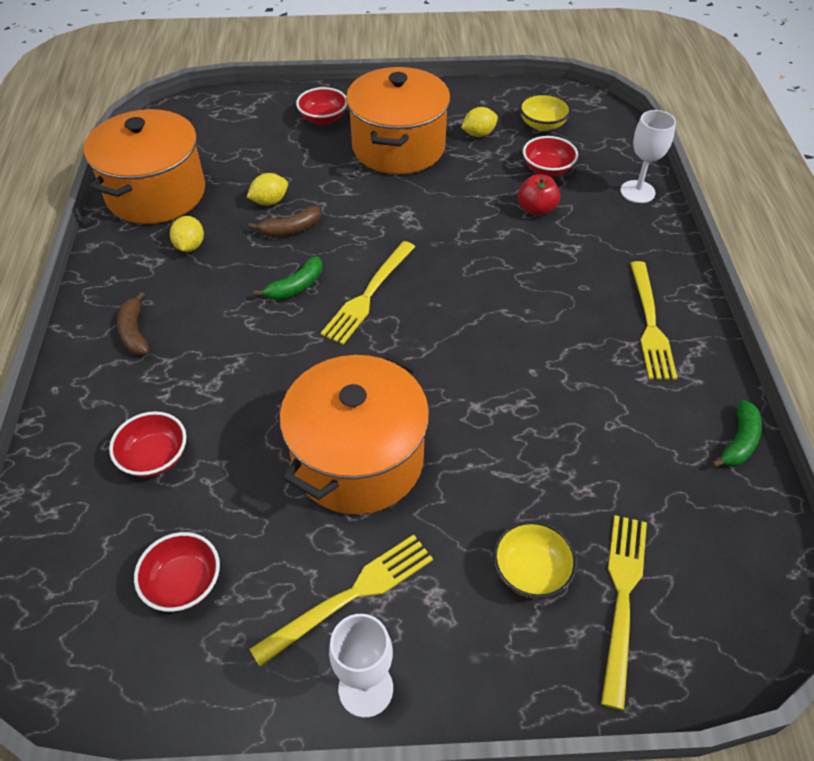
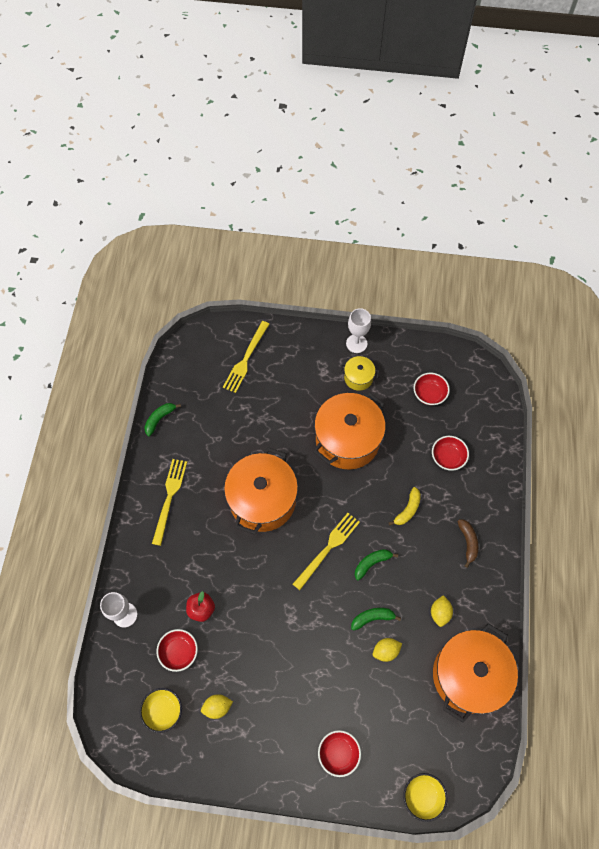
camera: 170 degrees left, 15 degrees up
(237, 362) = (407, 510): none -> yellow banana
(290, 229) = (372, 618): brown banana -> green banana
(350, 596) = (358, 378): yellow fork -> yellow pot
(398, 147) = (283, 701): orange pot -> orange pot (262, 500)
(531, 571) = (280, 375): yellow bowl -> yellow bowl (423, 796)

